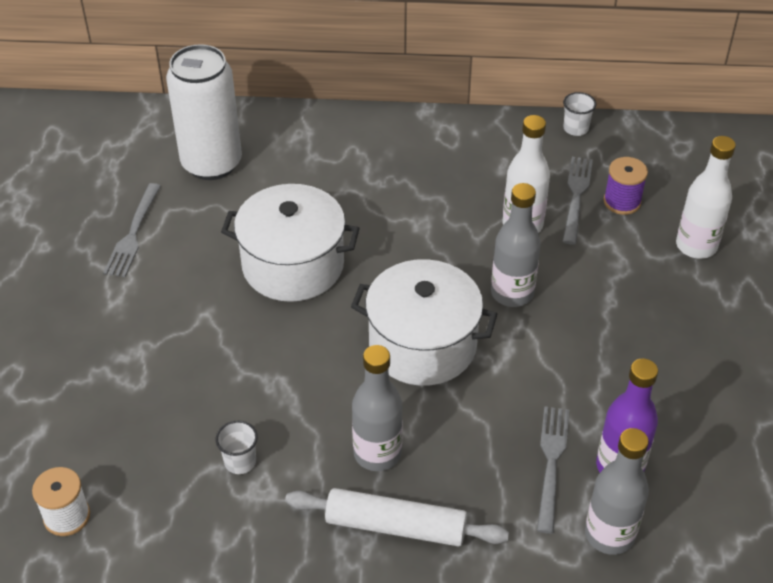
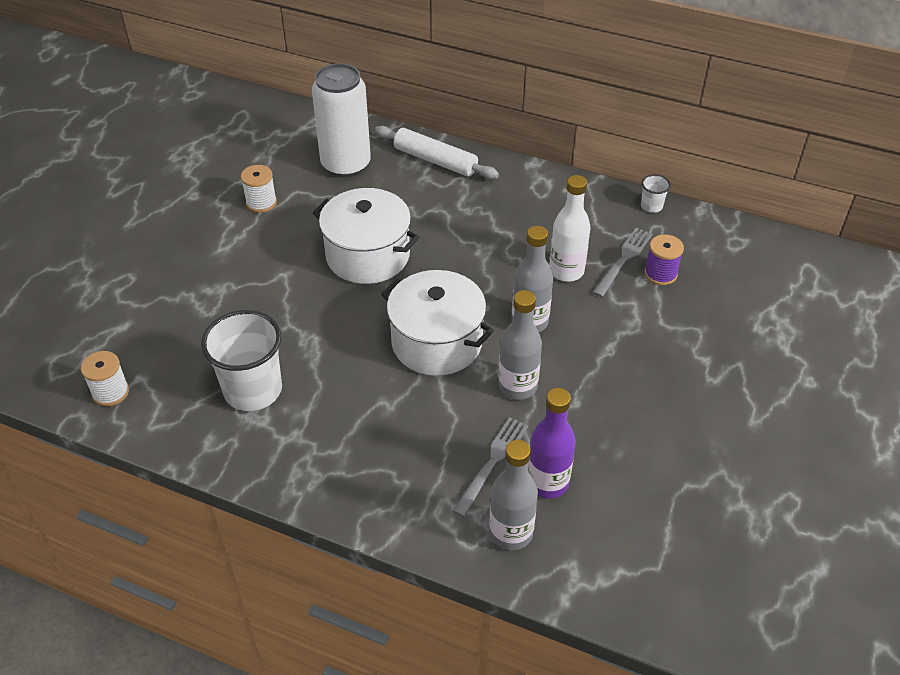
camera: 20 degrees right, 0 degrees up
(133, 234) = (261, 203): grey fork -> white spool
(240, 461) = (253, 390): white cup -> white cup, size x2.25
(377, 453) = (358, 414): grey bottle -> grey bottle (517, 386)
(395, 526) = (344, 473): white rolling pin -> white rolling pin (435, 160)
(696, 246) = (707, 325): white bottle -> none

